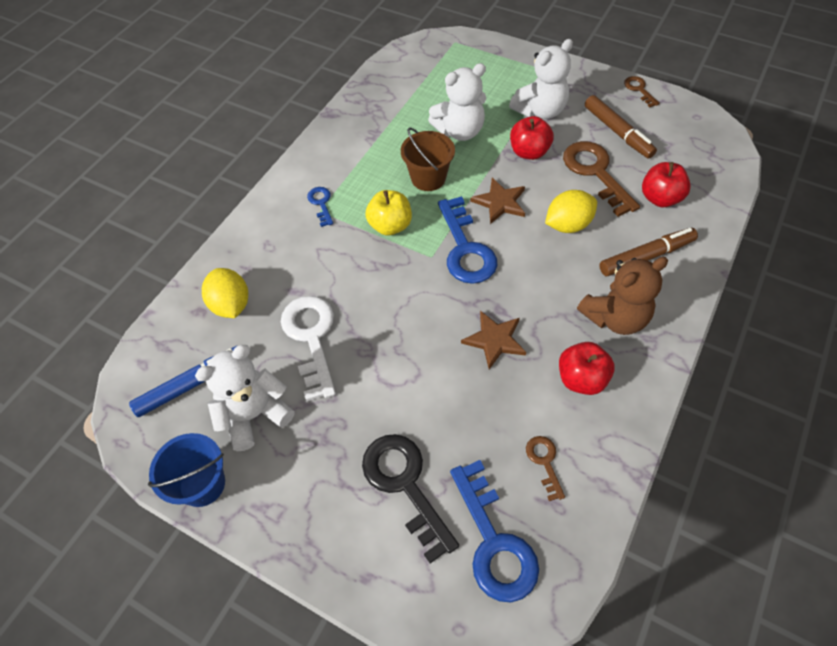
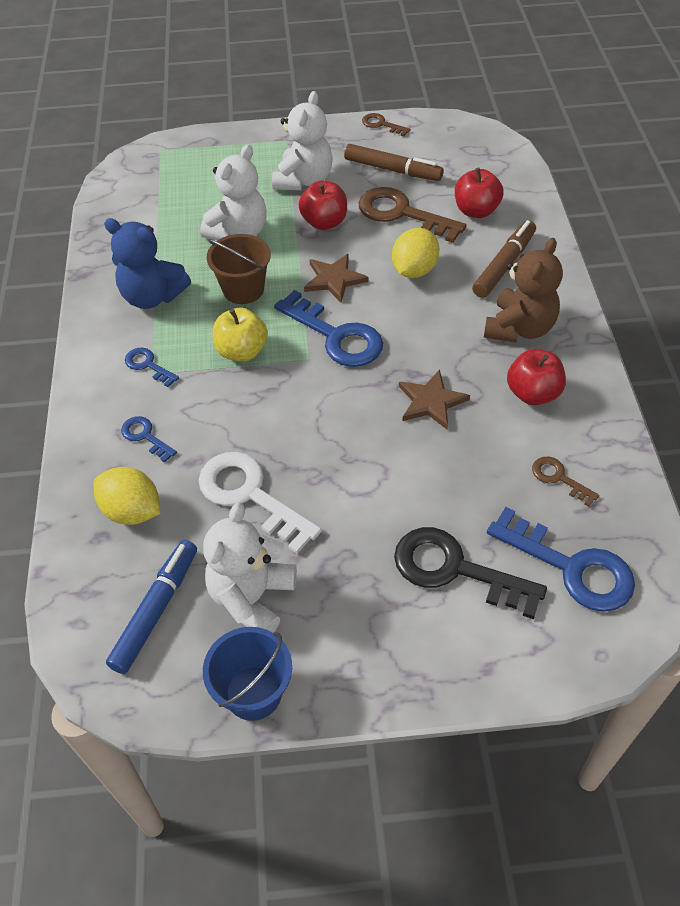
camera: 35 degrees left, 5 degrees down
(279, 255) = (145, 436): none -> blue key
(363, 153) = (152, 296): none -> blue teddy bear

